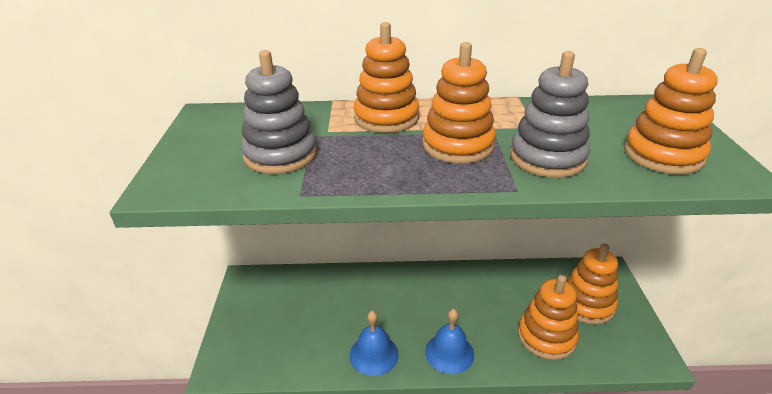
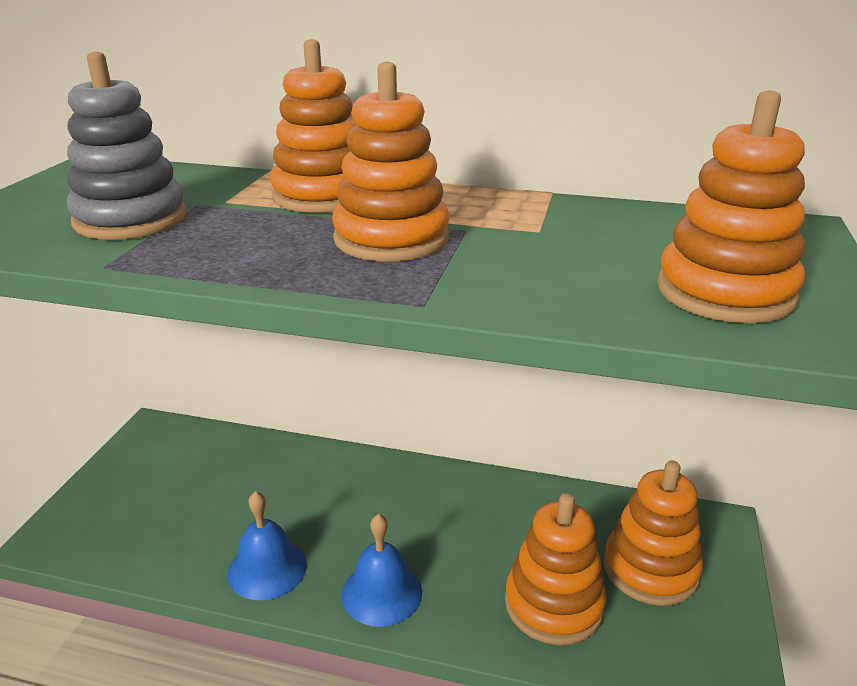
camera: 15 degrees right, 5 degrees down
(547, 158) = (517, 271): grey stacking toy -> none

